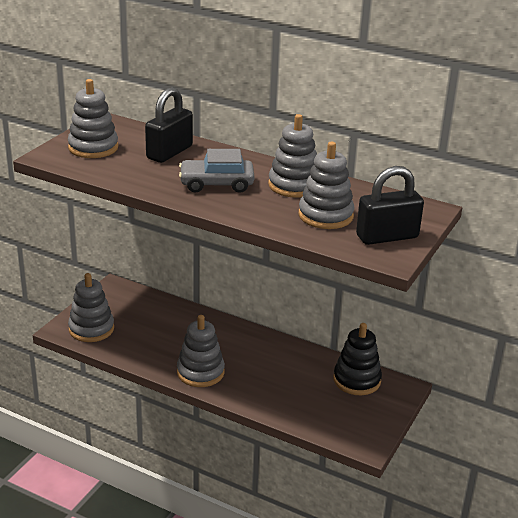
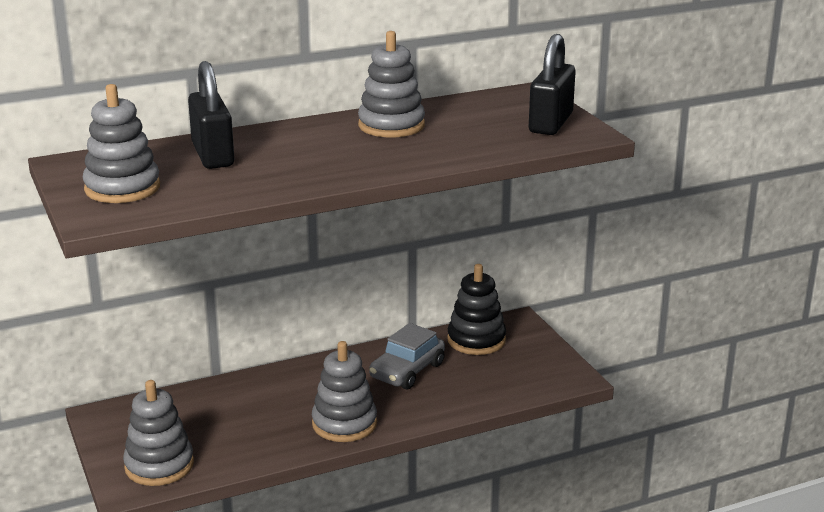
camera: 50 degrees left, 5 degrees down
(216, 184) = (327, 156): grey car -> grey car (407, 371)
(325, 215) = (473, 132): grey stacking toy -> none

